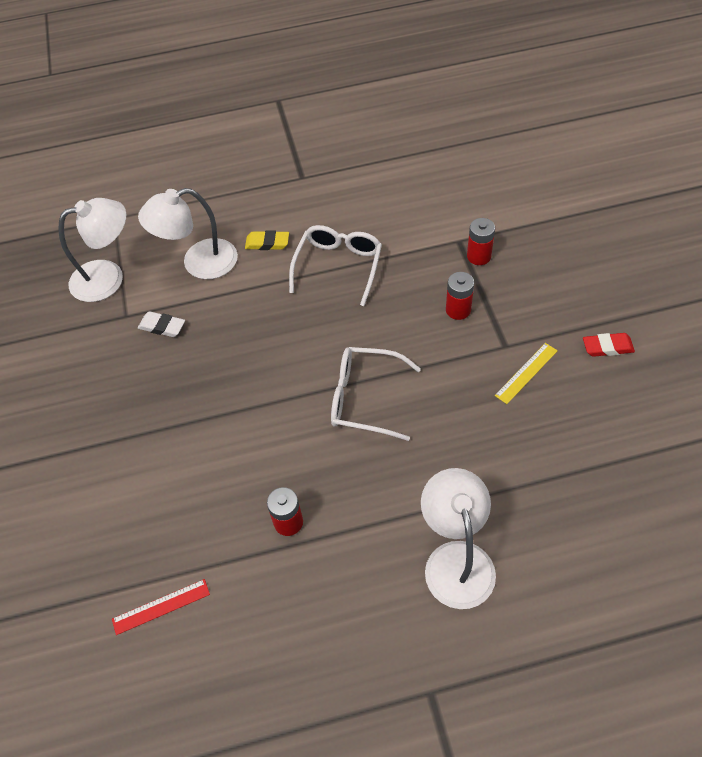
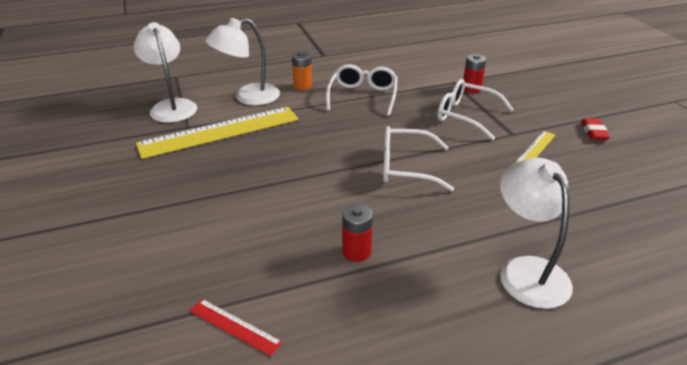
camera: 10 degrees left, 20 degrees down
(108, 277) = (171, 106): white lamp -> white lamp turned 90 degrees counterclockwise
(161, 607) = (234, 326): red ruler -> red ruler turned 60 degrees clockwise
(162, 326) = (220, 132): white eraser -> yellow ruler
(267, 243) = (303, 86): yellow eraser -> orange battery
(458, 310) = (466, 116): red battery -> white glasses
(607, 347) = (593, 132): red eraser -> red eraser turned 75 degrees counterclockwise

